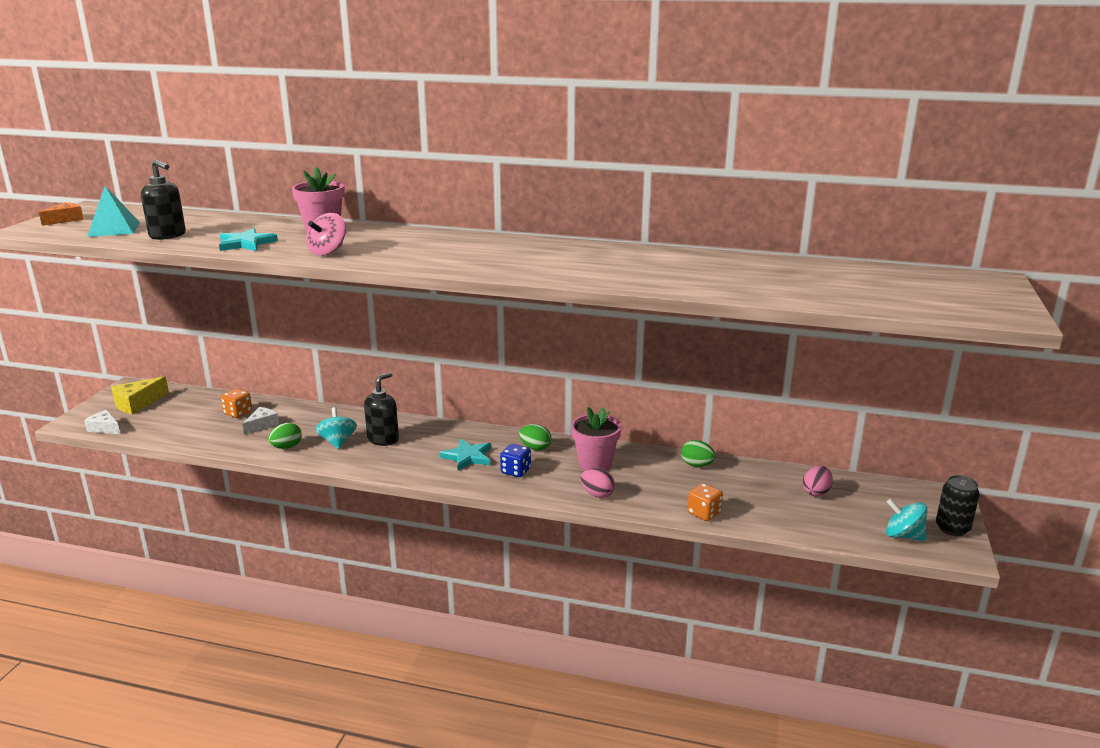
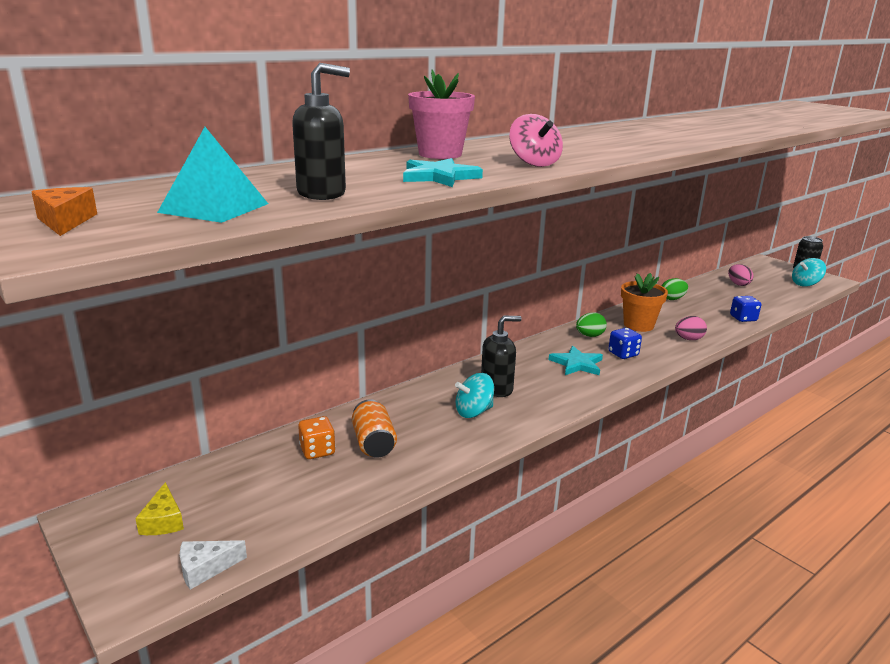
camera: 55 degrees left, 0 degrees up
(137, 403) = (163, 521): yellow cheese -> yellow cheese, size x0.66
(262, 425) = (373, 443): white cheese -> orange can
(286, 447) = (450, 442): green egg -> none
(337, 442) = (474, 412): turquoise spinning top -> turquoise spinning top turned 45 degrees counterclockwise
(383, 439) = (497, 389): black soap dispenser -> black soap dispenser turned 90 degrees clockwise
(595, 463) = (638, 325): pink flower pot -> orange flower pot
(704, 513) = (743, 318): orange dice -> blue dice

